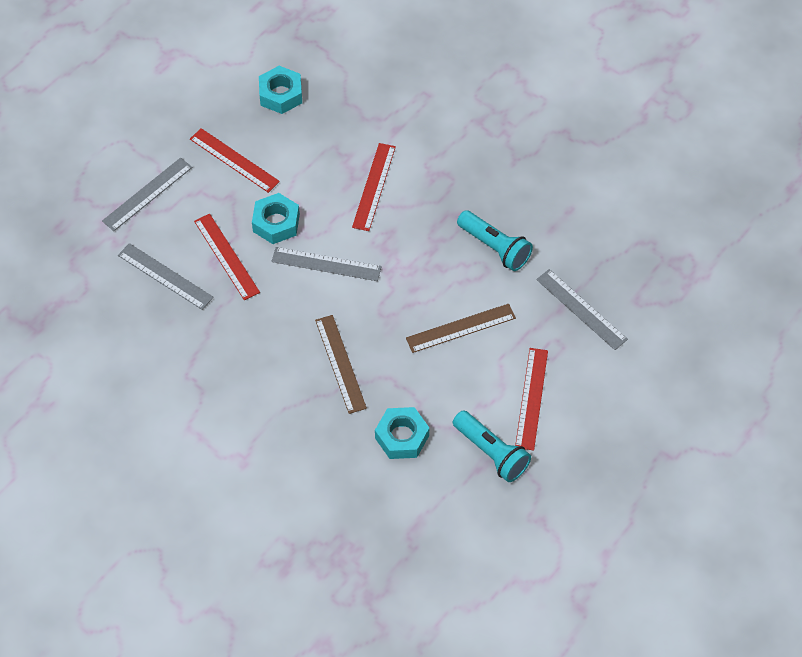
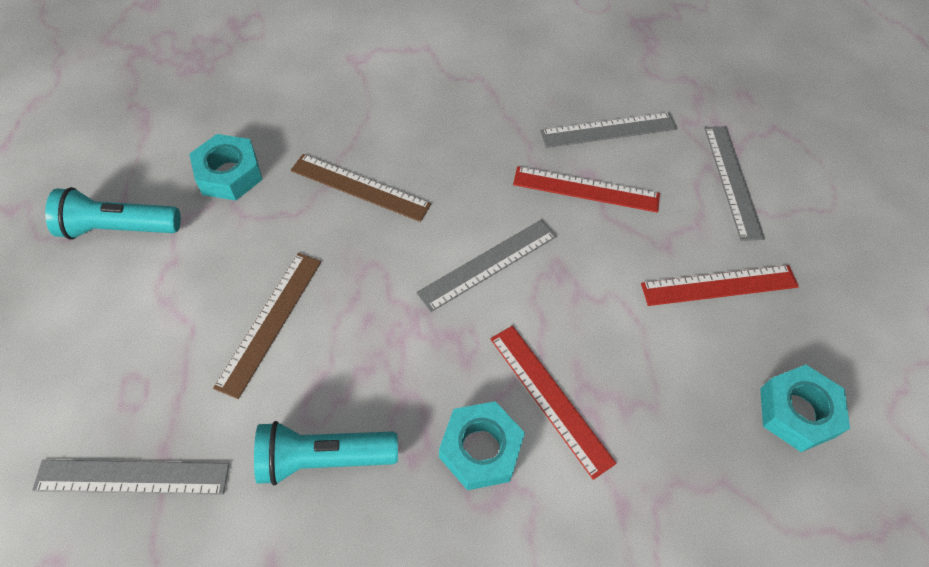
camera: 130 degrees right, 0 degrees up
(276, 223) = (589, 260): turquoise nut -> turquoise nut (480, 449)
(531, 398) = (115, 314): red ruler -> none

